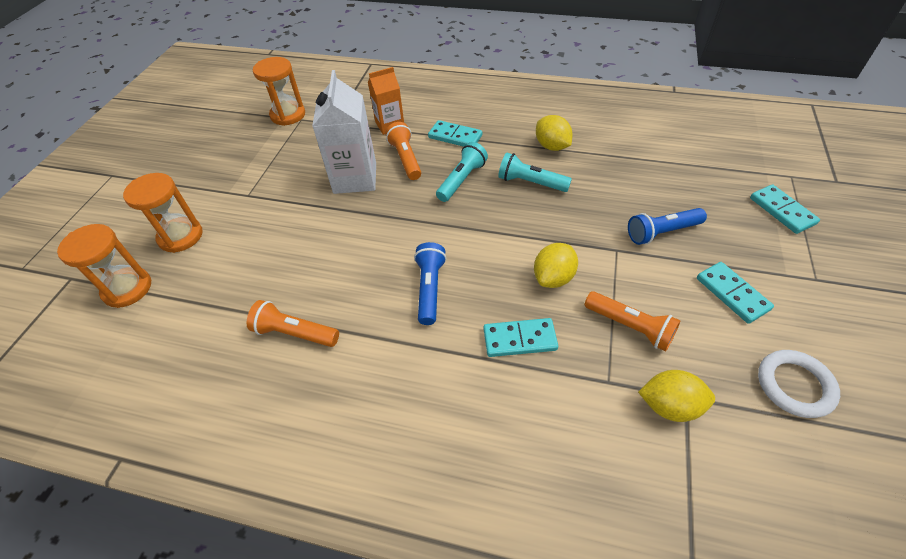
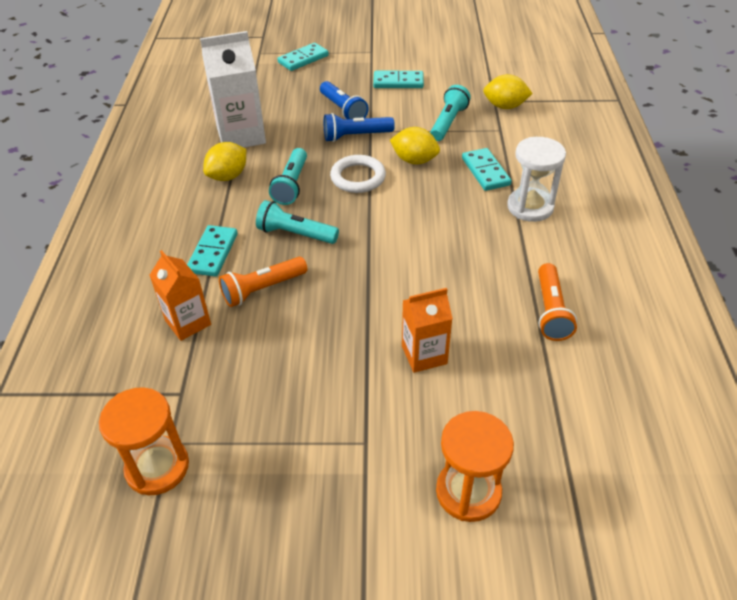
camera: 105 degrees left, 5 degrees down
(127, 289) = (576, 509): orange hourglass -> none
(297, 236) = (424, 355): none -> orange carton
(355, 178) = (308, 329): white carton -> white carton (241, 136)
(430, 289) = (457, 230): blue flashlight -> blue flashlight (356, 136)
(444, 365) = (530, 207): none -> white hourglass
(630, 327) = (448, 122): orange flashlight -> turquoise flashlight
(669, 406) = (505, 106): yellow lemon -> yellow lemon turned 75 degrees counterclockwise
(732, 294) = (398, 82): turquoise domino -> turquoise domino turned 45 degrees clockwise
(794, 385) = (464, 65): white ring -> white ring (358, 177)

